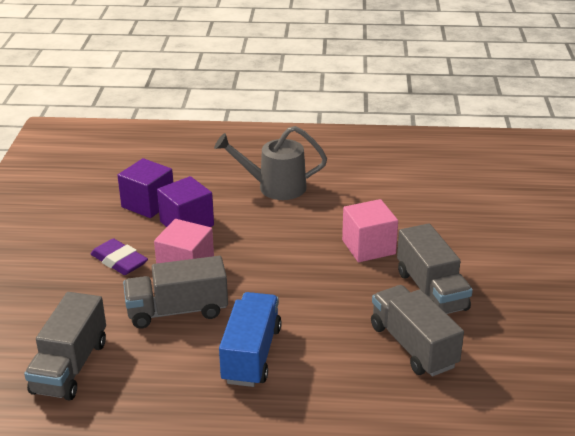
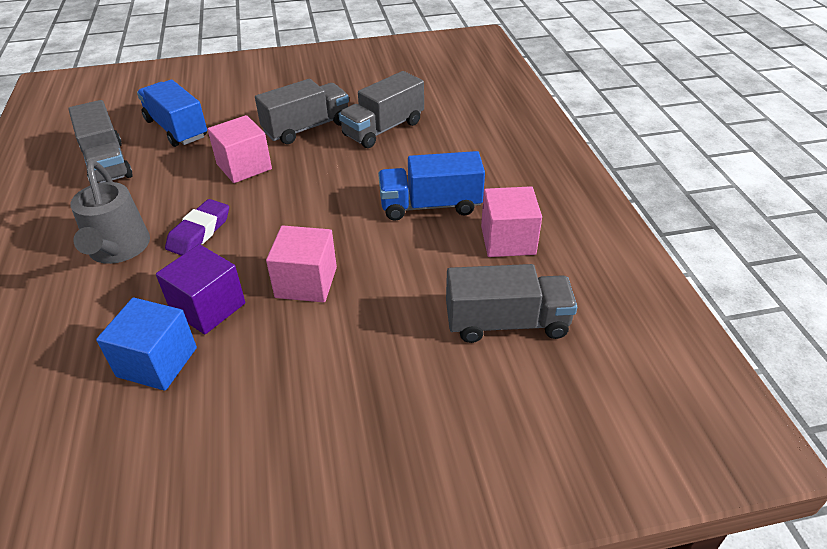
camera: 105 degrees left, 10 degrees up
(119, 261) = (304, 347): purple eraser -> purple eraser (199, 232)
(148, 204) = (157, 362): purple cube -> blue cube
(170, 396) = (508, 240): none -> pink cube
(177, 311) = (385, 268): grey truck -> grey truck (107, 163)
(451, 212) = (176, 129): none -> blue truck

